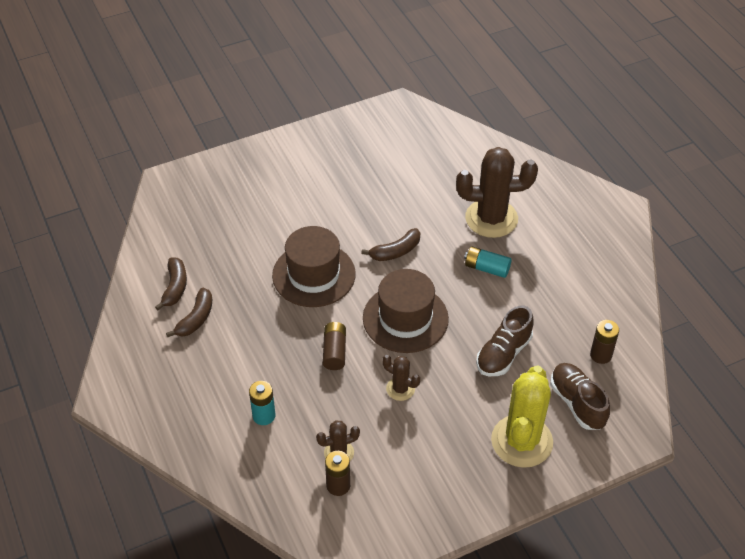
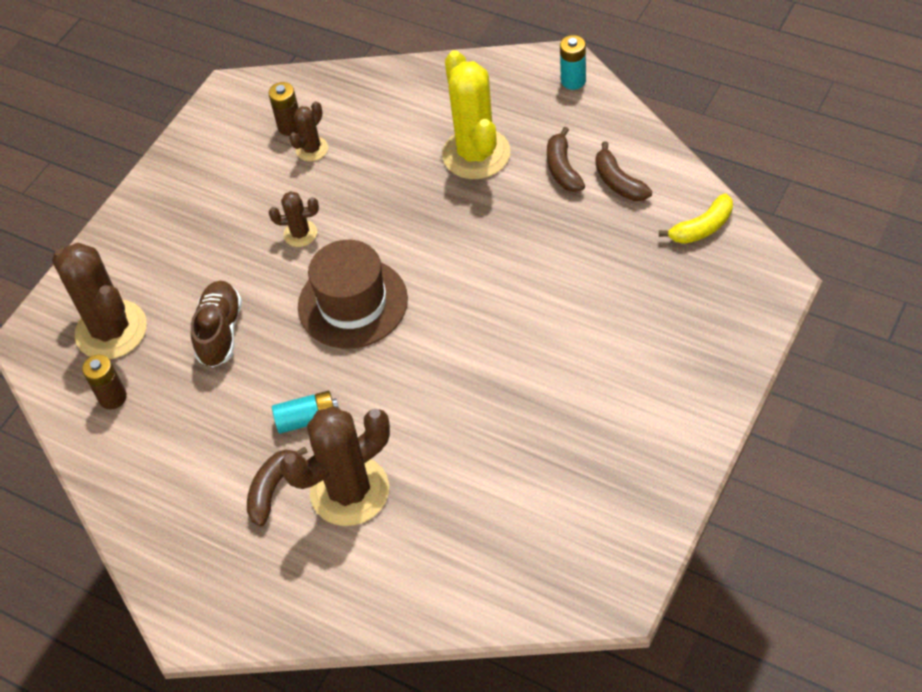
camera: 150 degrees right, 5 degrees up
(165, 230) = (702, 228): none -> yellow banana
(264, 416) = (407, 135): turquoise battery -> turquoise battery (573, 81)
(314, 275) = (492, 286): brown hat -> none
(334, 351) = (395, 226): brown battery -> none
(395, 251) = (428, 370): brown banana -> brown banana (272, 489)
(522, 441) = (146, 261): yellow cactus -> yellow cactus (476, 154)
(577, 403) = (111, 330): brown shoe -> brown cactus

